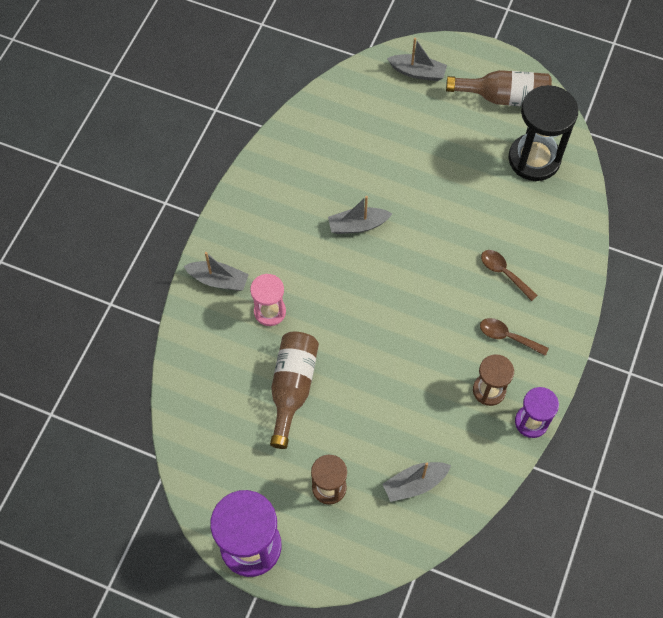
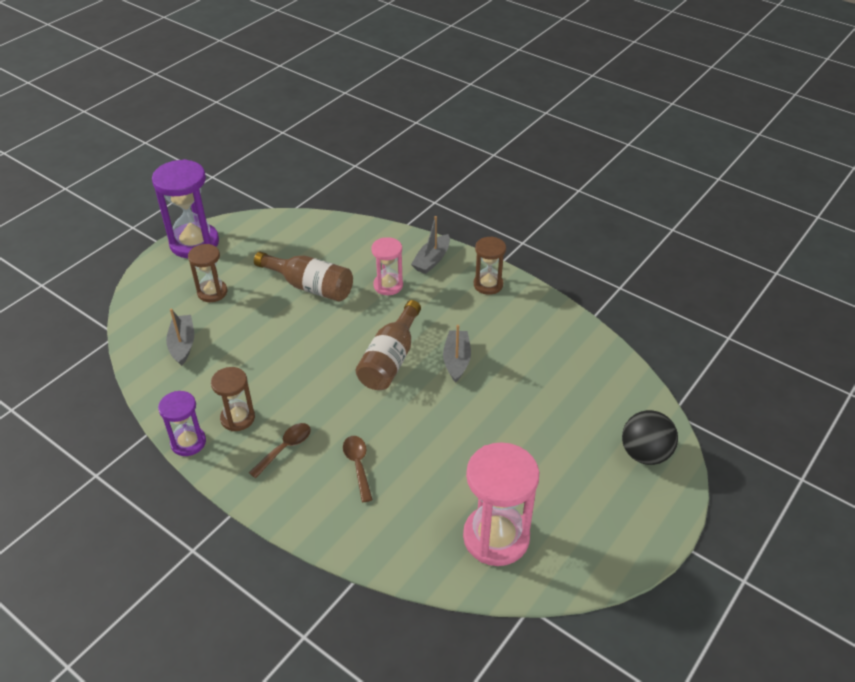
camera: 105 degrees right, 20 degrees down
(244, 220) = (488, 285): none -> brown hourglass
(417, 72) = (645, 454): grey boat -> black ball
(504, 97) = (594, 531): brown bottle -> brown bottle (390, 359)
(504, 273) = (358, 465): brown spoon -> brown spoon turned 75 degrees counterclockwise
(534, 159) = (496, 537): black hourglass -> pink hourglass

